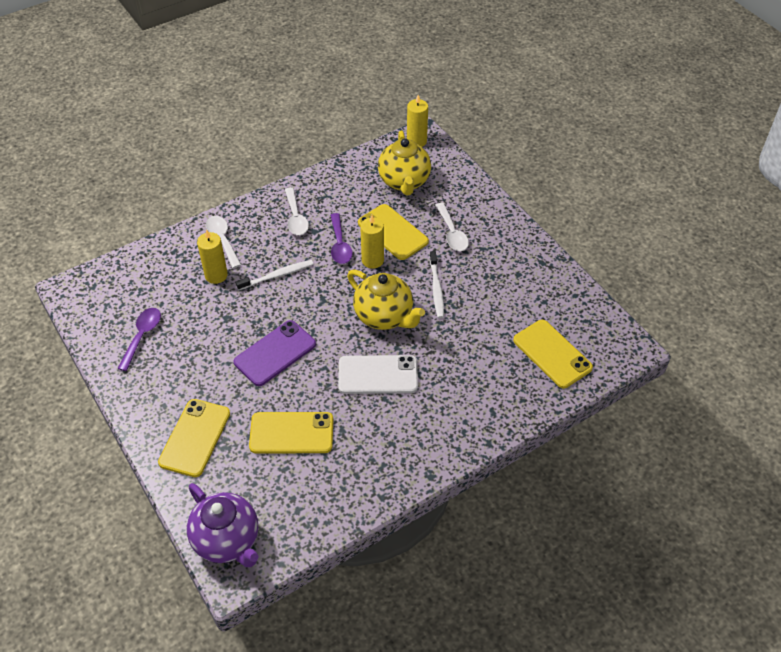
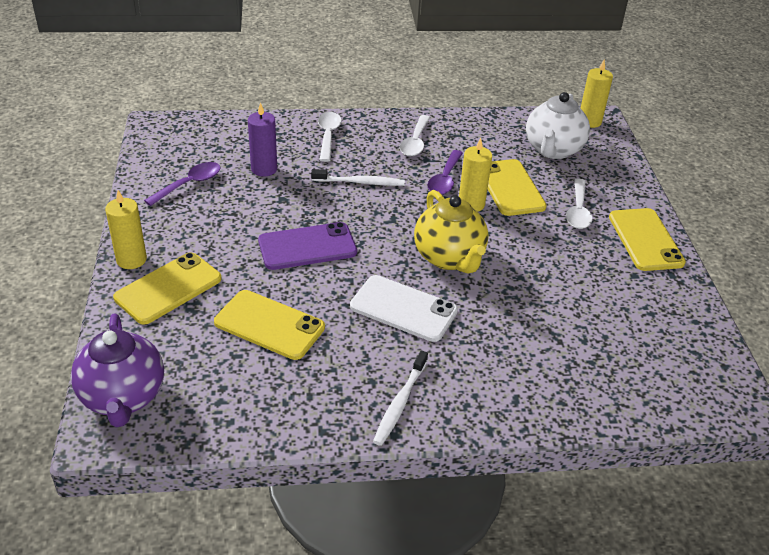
camera: 25 degrees right, 10 degrees down
(193, 295) = (264, 169): none -> purple candle
(216, 275) = (299, 161): yellow candle -> yellow candle (131, 260)
(404, 182) = (553, 150): yellow teapot -> white teapot
(436, 288) = (526, 254): white toothbrush -> white toothbrush (400, 403)
(552, 354) = (630, 369): yellow phone -> yellow phone (645, 240)

